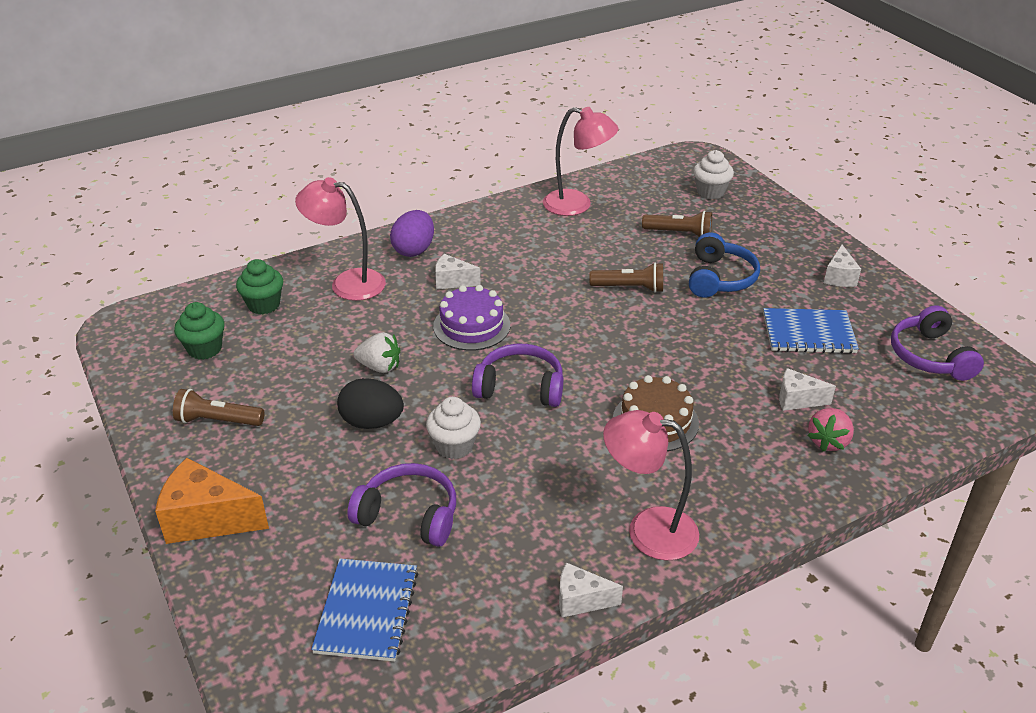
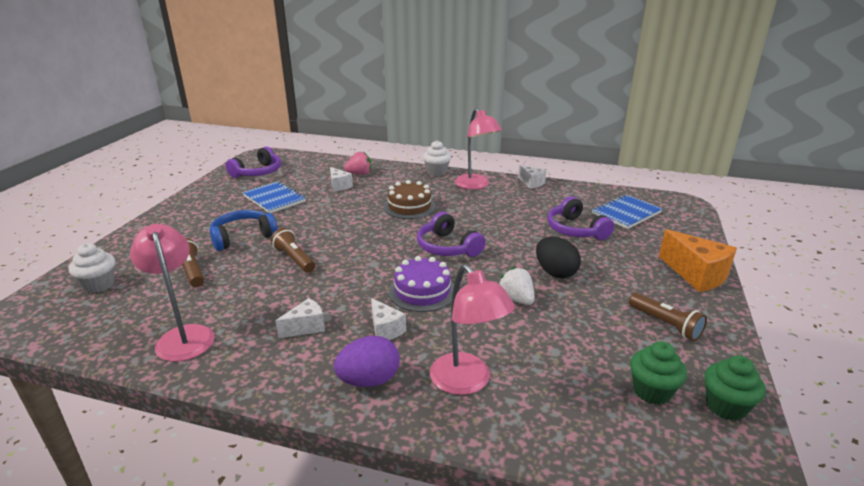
camera: 135 degrees left, 10 degrees down
(264, 305) = (565, 407): green cupcake -> green cupcake (725, 406)
(454, 446) = (520, 242): white cupcake -> white cupcake (436, 172)
(839, 277) = (198, 207): white cheese -> white cheese (306, 327)

